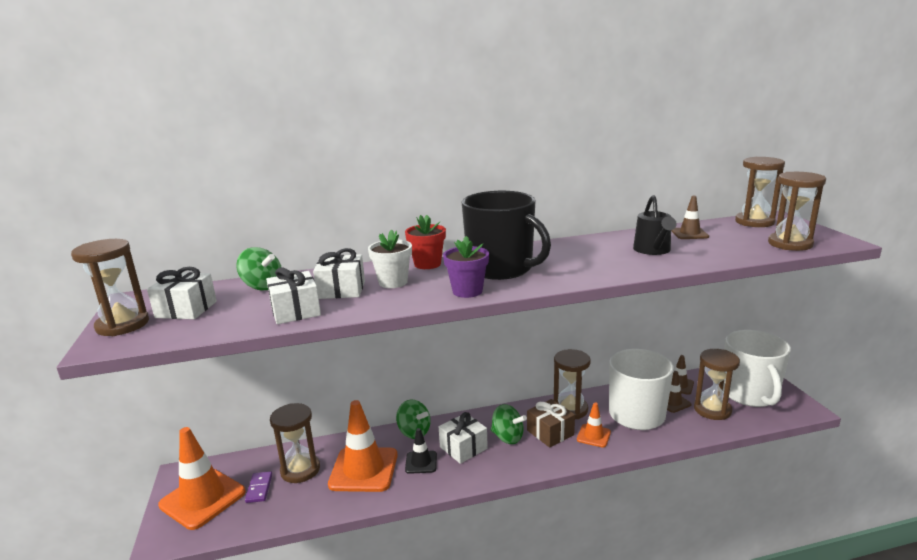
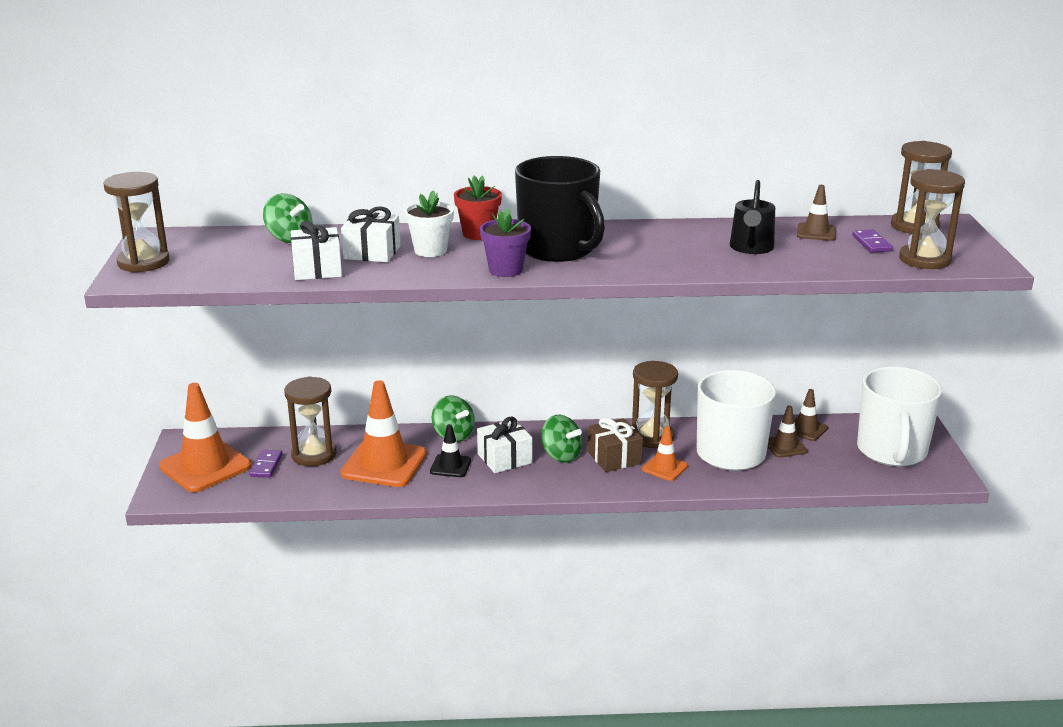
camera: 10 degrees right, 5 degrees up
(186, 309) = (207, 254): white gift -> none
(712, 410) = (830, 461): brown hourglass -> none
(738, 237) = (871, 243): none -> purple domino

